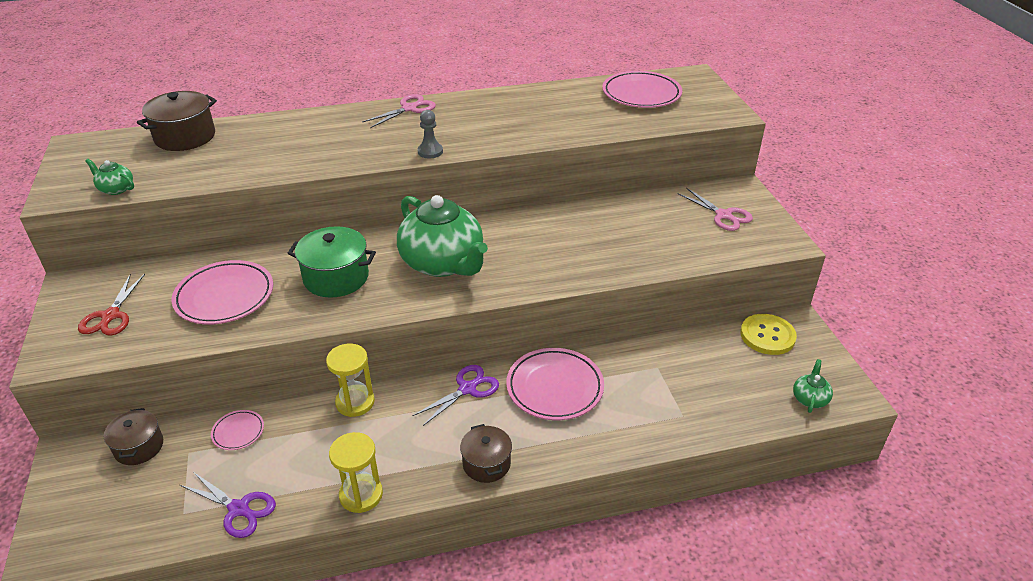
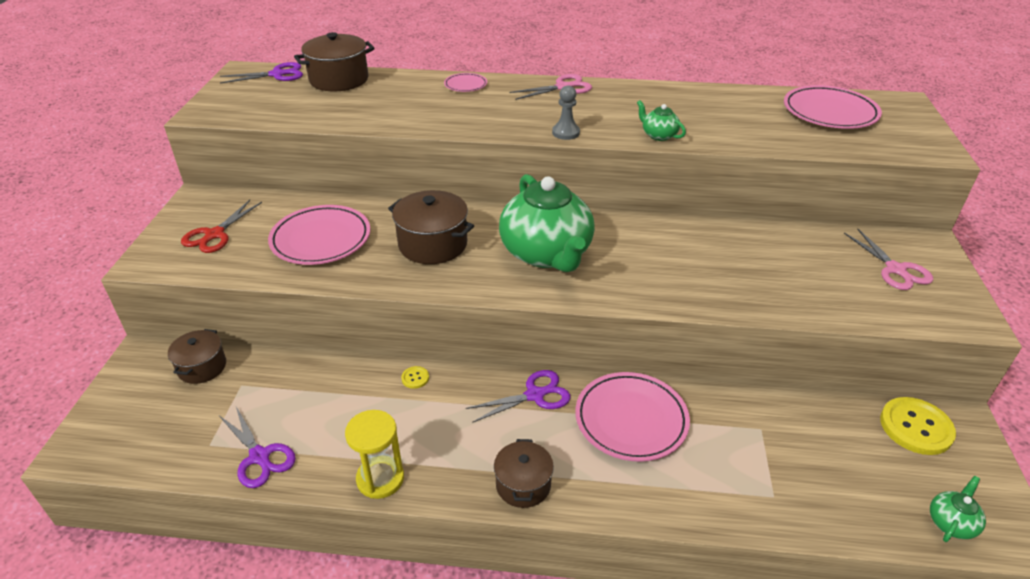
camera: 20 degrees right, 0 degrees up
(115, 142) = (277, 74): none -> purple scissors
(116, 189) = (255, 115): green teapot -> green teapot (658, 135)
(238, 432) = (294, 377): pink plate -> pink plate (465, 85)
(336, 277) = (433, 244): green pot -> brown pot
(355, 402) = (415, 378): yellow hourglass -> yellow button

